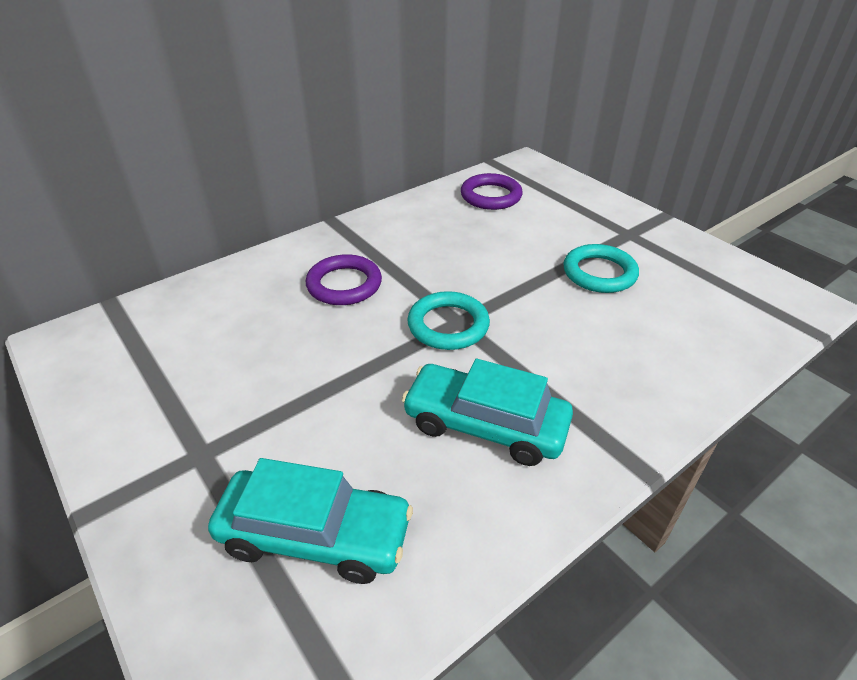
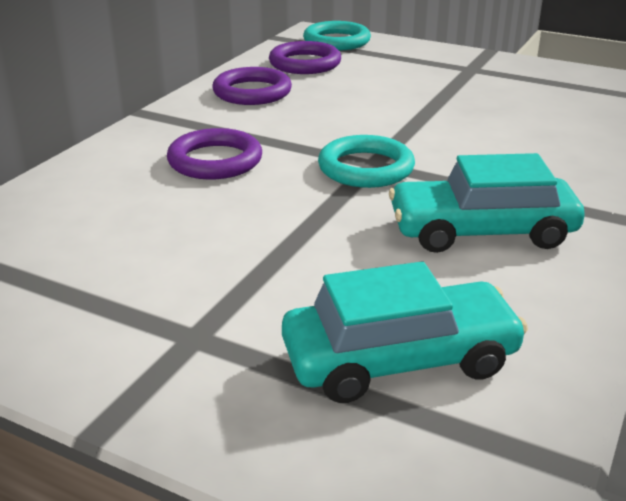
camera: 25 degrees left, 10 degrees down
(426, 218) = (252, 92): none -> purple ring
(599, 273) = (473, 101): turquoise ring -> turquoise ring (336, 41)

